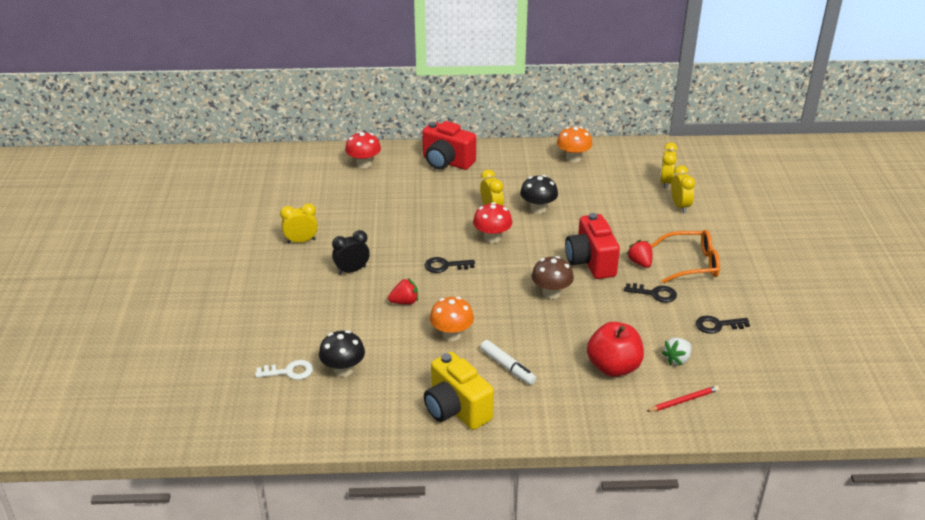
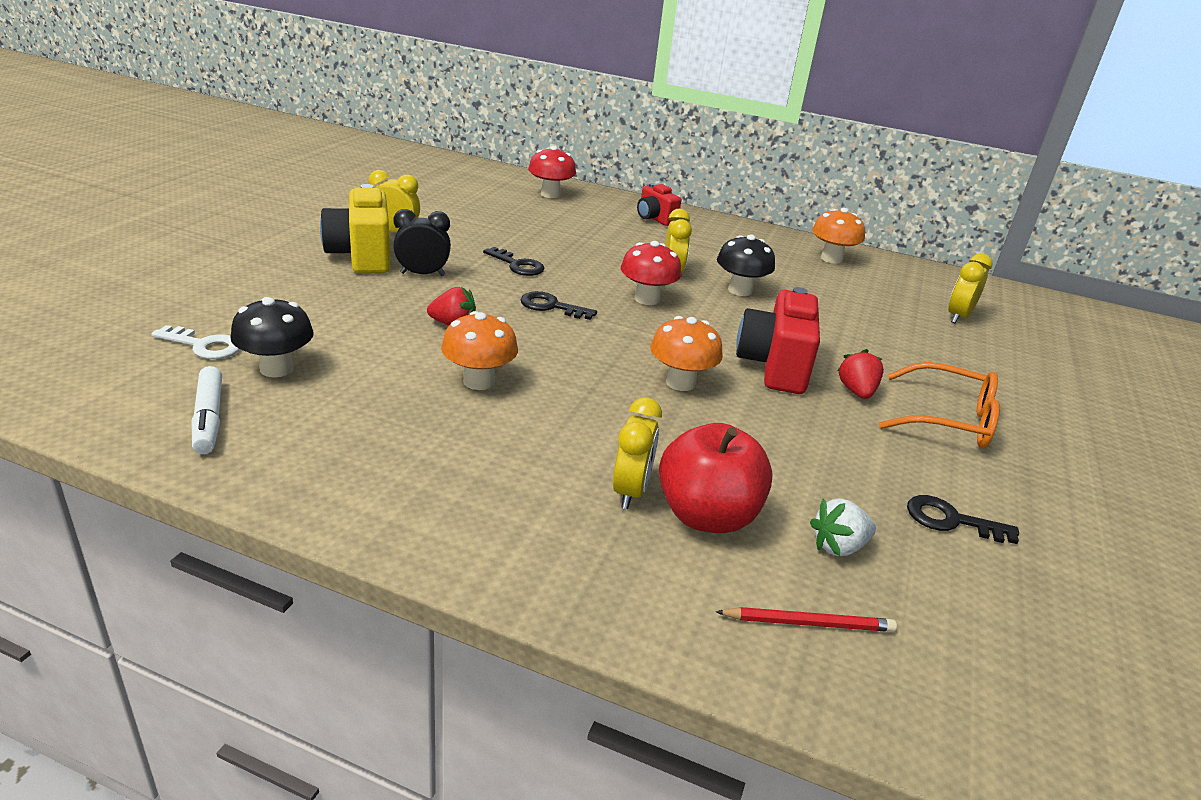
camera: 20 degrees right, 5 degrees down
(446, 162) = (655, 219): red camera -> red camera, size x0.59
(456, 409) = (379, 478): yellow camera -> yellow camera (361, 256)
(507, 367) = (523, 450): white marker -> white marker (208, 418)
(551, 293) = (680, 383): brown mushroom -> orange mushroom
(655, 294) = (857, 438): black key -> black key (518, 265)
(680, 206) = (966, 348): yellow clock -> yellow clock (631, 491)

